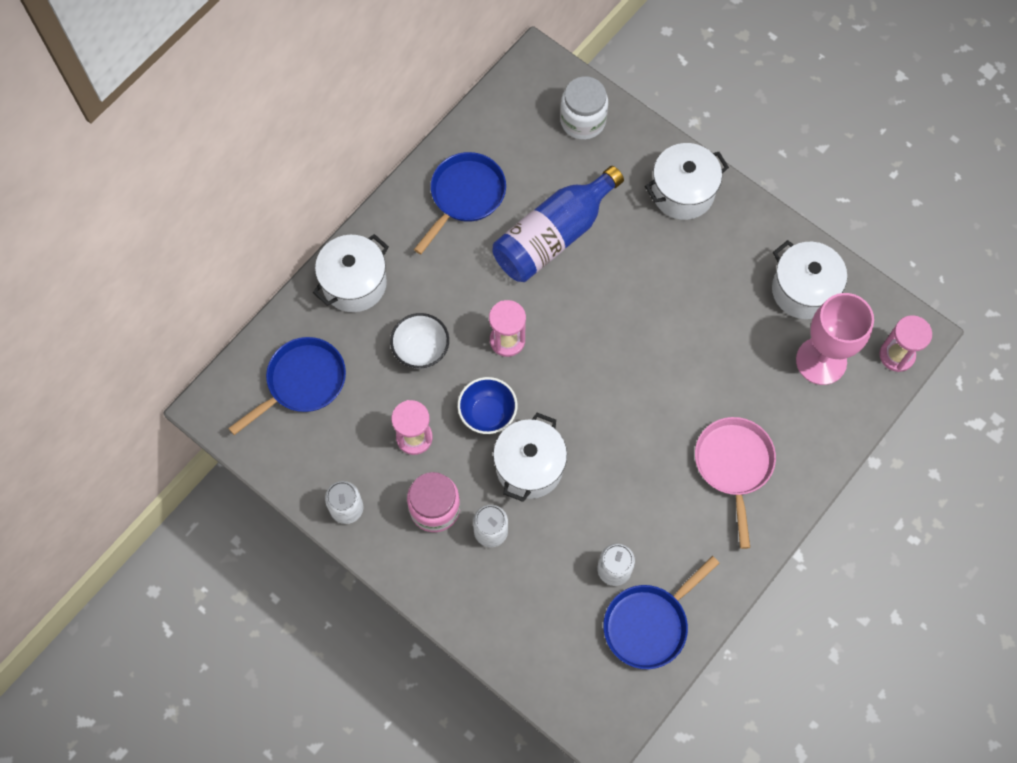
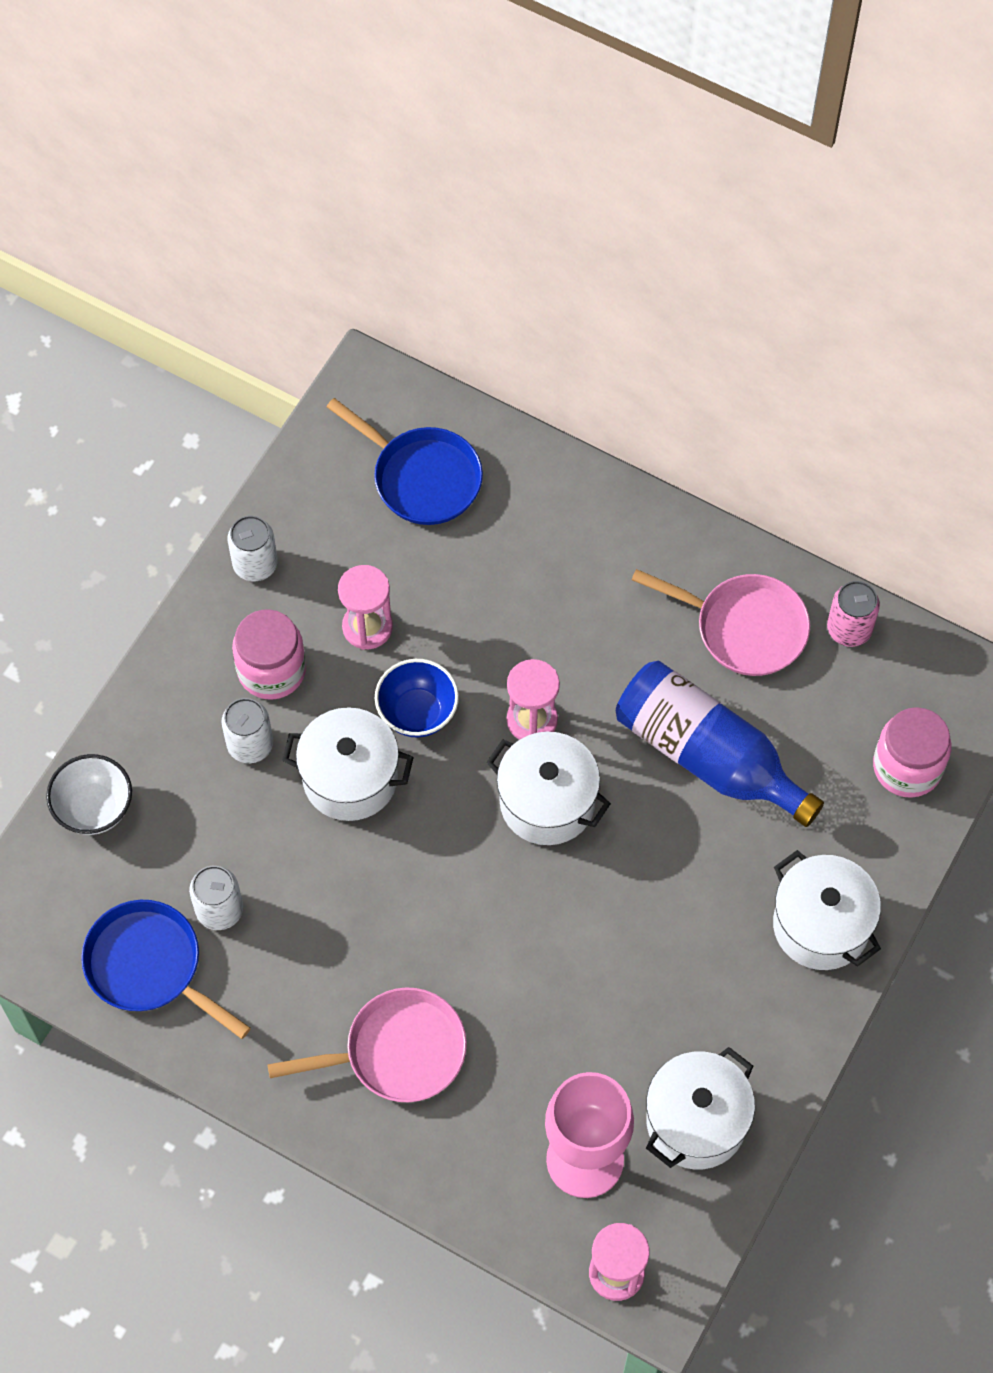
camera: 80 degrees right, 5 degrees down
(354, 283) = (578, 512): white pot -> white pot (547, 802)
(421, 350) = (495, 613): white bowl -> white bowl (94, 808)
(465, 196) = (744, 628): blue pan -> pink pan
(478, 134) = (849, 629): none -> pink can
(582, 121) = (907, 767): white jar -> pink jar

